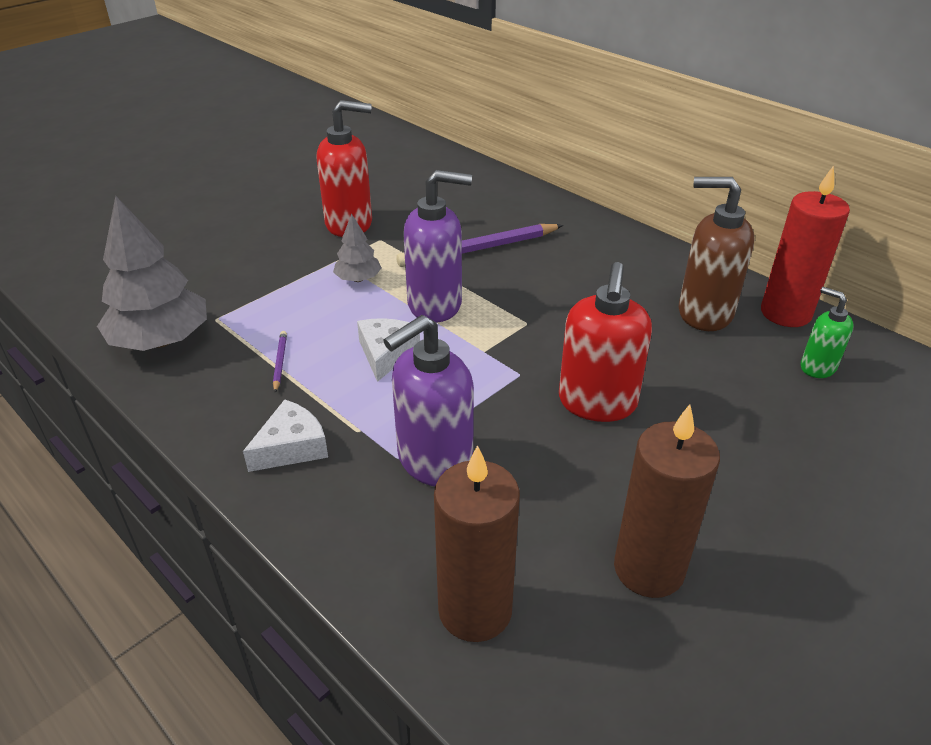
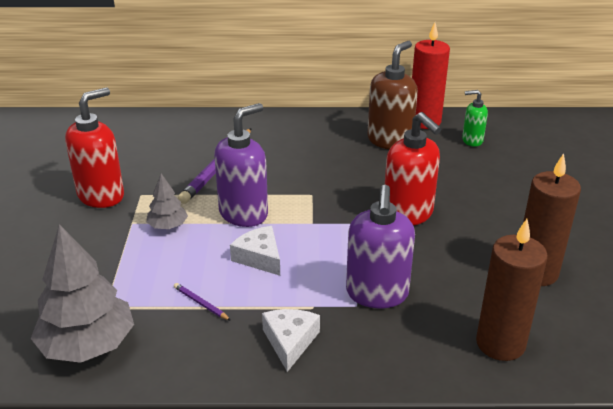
camera: 45 degrees left, 5 degrees down
(704, 313) = (390, 141): brown soap dispenser -> brown soap dispenser turned 150 degrees clockwise

